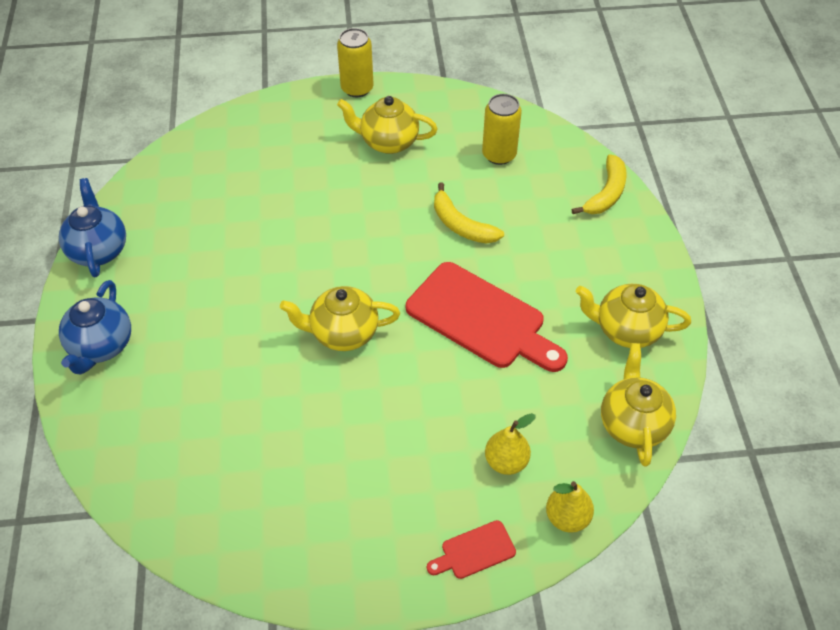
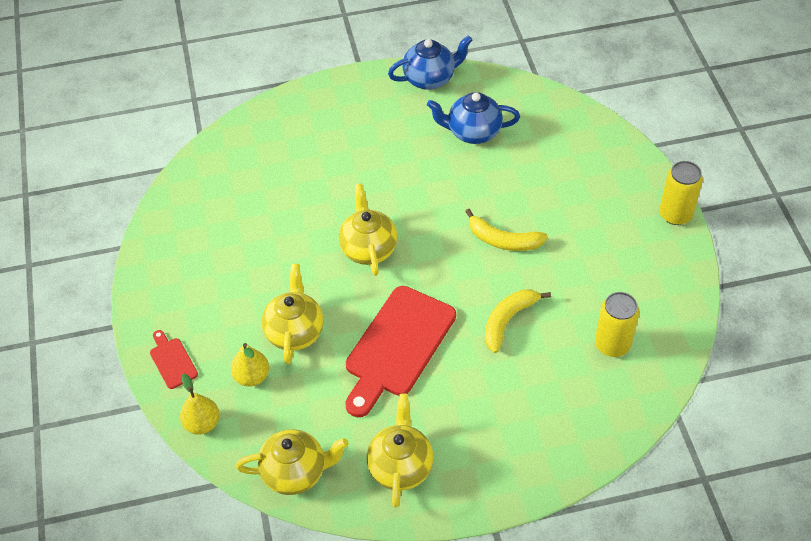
camera: 85 degrees right, 0 degrees up
(101, 346) = (337, 103): blue teapot -> blue teapot (473, 132)
(388, 142) = (605, 250): yellow teapot -> yellow teapot (295, 332)
(606, 193) = (580, 445): yellow banana -> yellow banana (503, 240)

